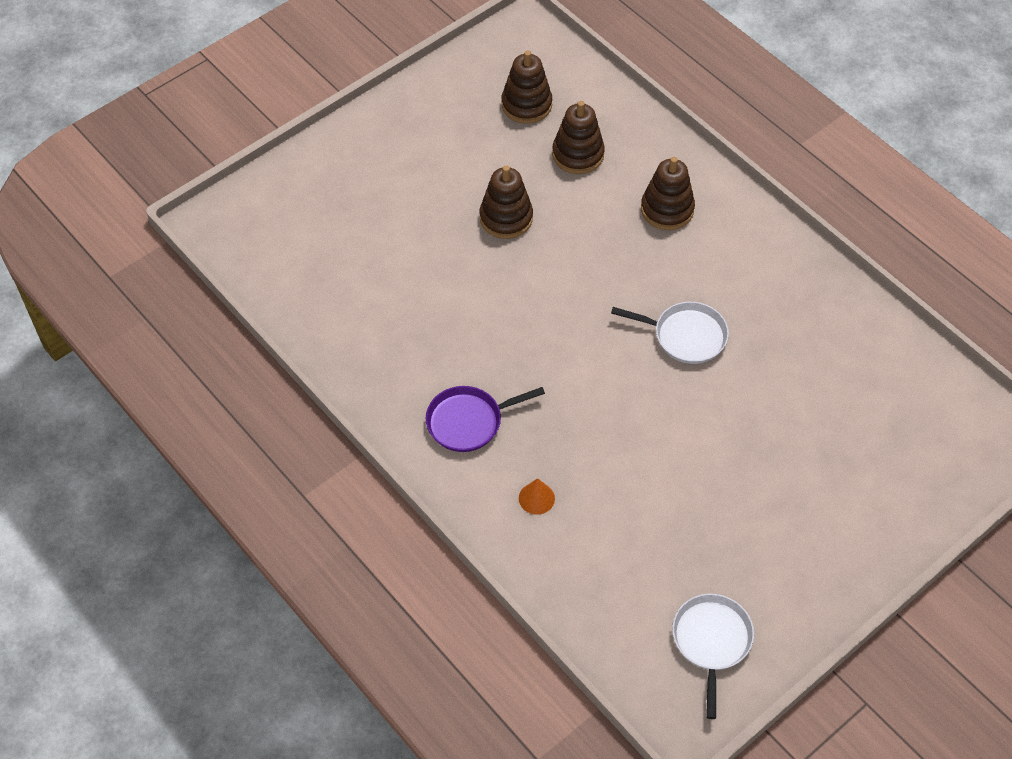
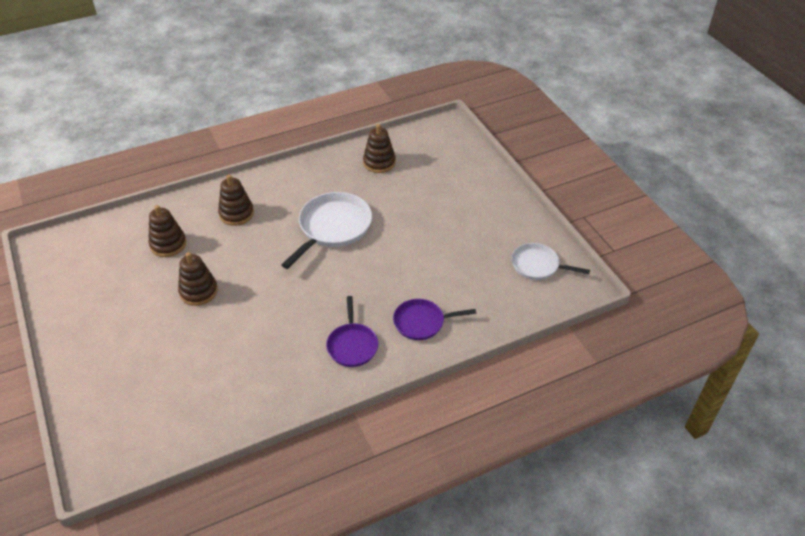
camera: 75 degrees left, 10 degrees down
(526, 105) = (109, 260): brown stacking toy -> brown stacking toy (379, 162)
(536, 498) = (421, 322): orange cone -> purple pan
(686, 336) = (333, 227): white pan -> white pan, size x1.61

